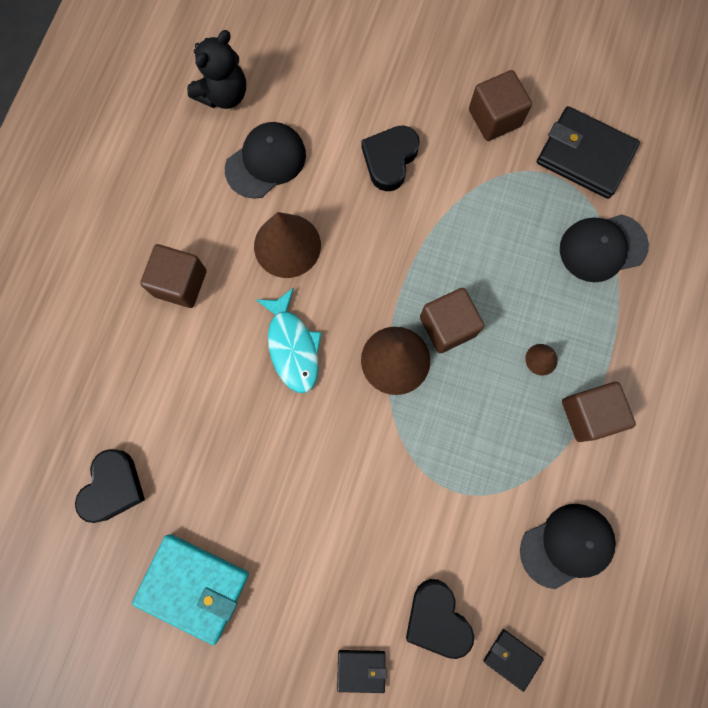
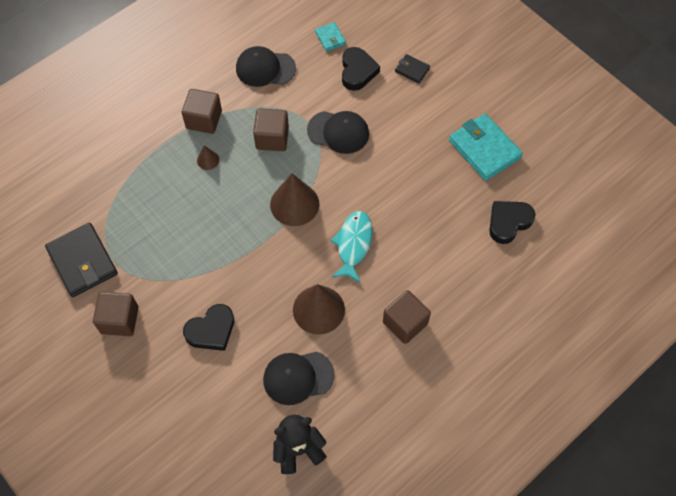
camera: 150 degrees left, 15 degrees down
(447, 326) = (249, 206): brown cube -> brown cube (272, 138)
(512, 658) = (330, 38): black wallet -> turquoise wallet
(602, 248) = (120, 200): black cap -> black cap (338, 132)

